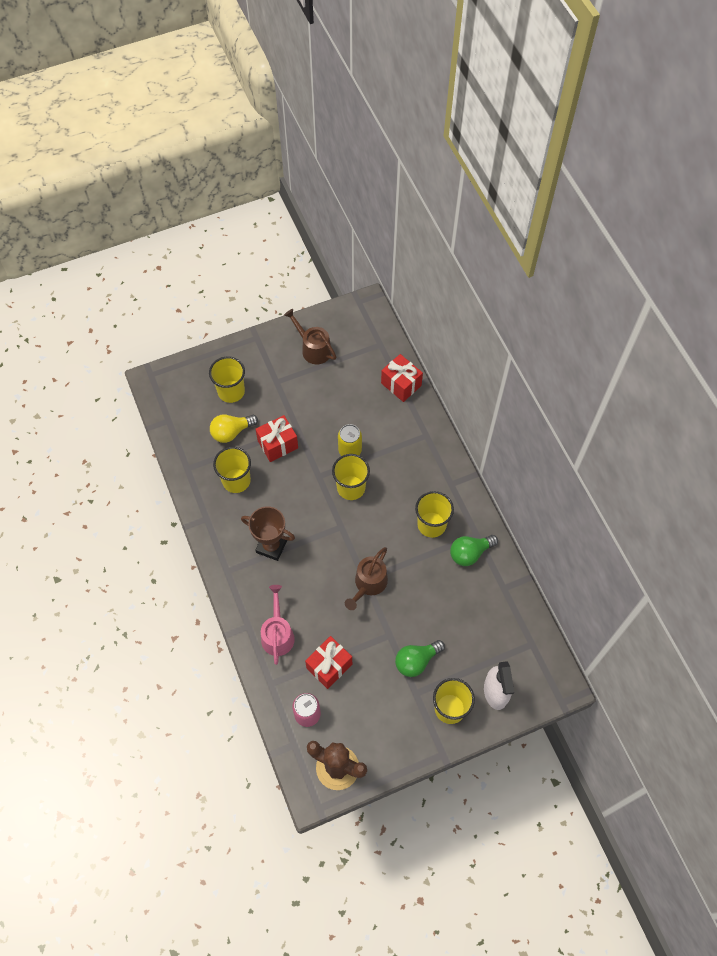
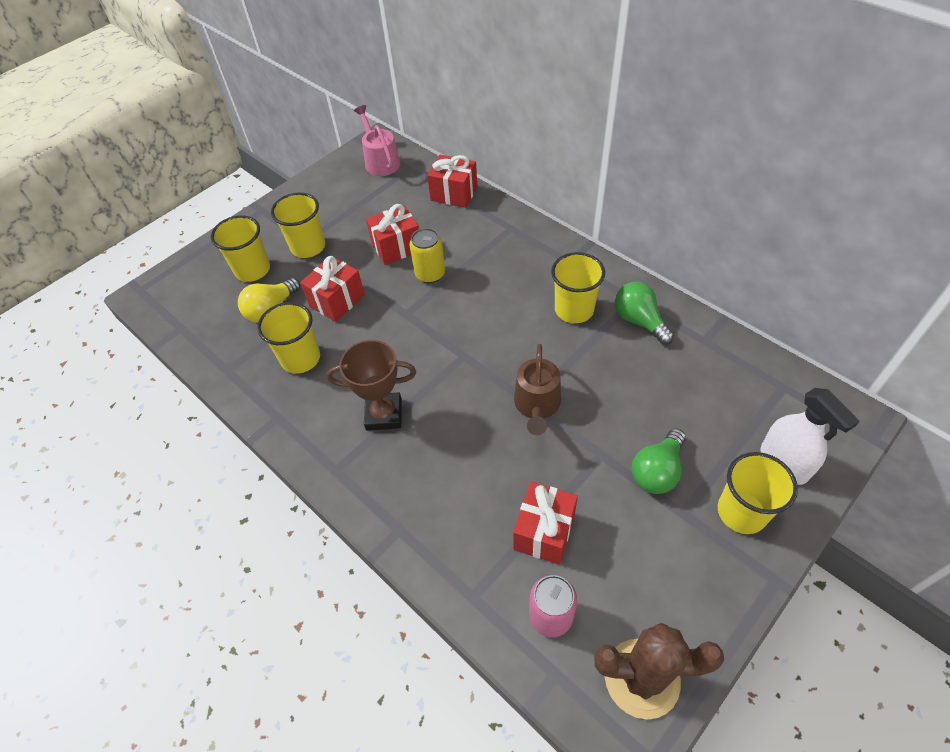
camera: 20 degrees left, 10 degrees down
(277, 634) = (447, 521): pink watering can -> pink watering can (380, 161)
(313, 348) = (334, 197): brown watering can -> none
(337, 416) = (396, 247): none -> red gift
(351, 487) = (453, 310): yellow cup -> yellow cup (308, 247)
(470, 553) = (639, 321): green light bulb -> green light bulb turned 105 degrees clockwise

